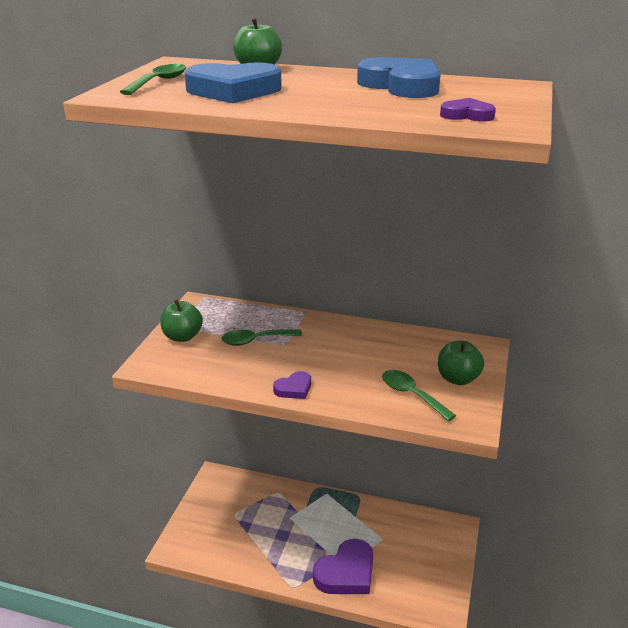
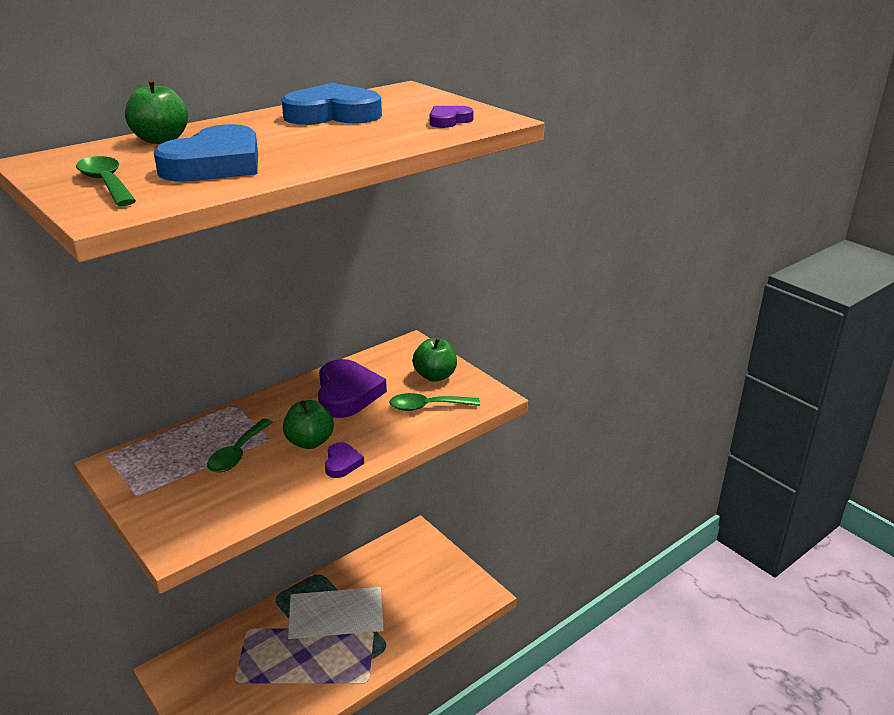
camera: 55 degrees left, 0 degrees up
(182, 337) = (160, 499): green apple -> green apple (310, 442)
(346, 573) = (390, 632): purple heart -> purple heart (347, 393)

